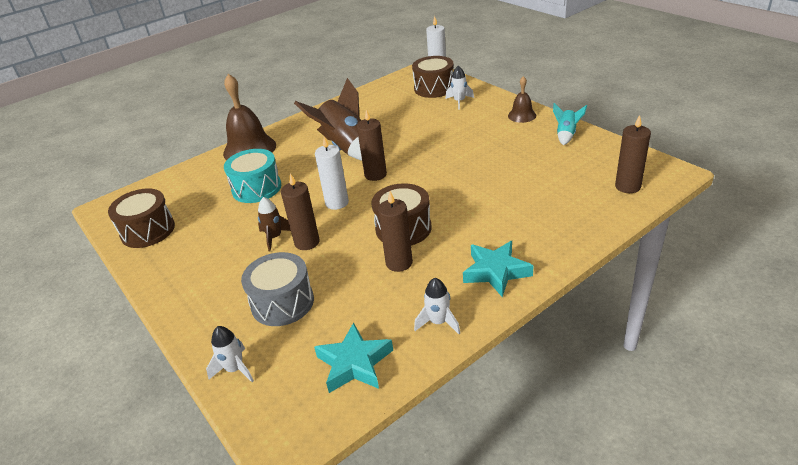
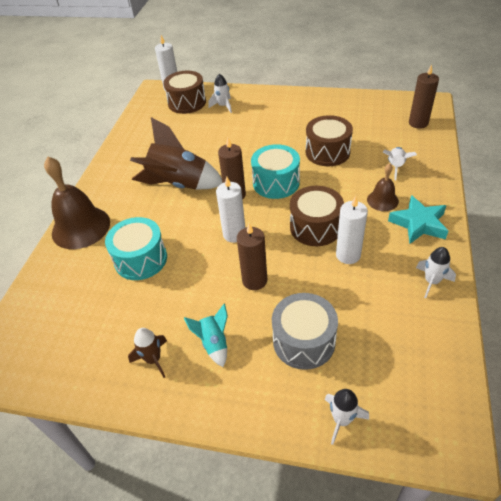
camera: 40 degrees left, 10 degrees up
(148, 231) = (78, 360): brown drum -> brown drum (327, 152)
(275, 237) = (220, 292): brown rocket -> brown rocket (153, 359)
(354, 363) = (420, 349): turquoise star -> none
(399, 263) = (348, 255): brown candle -> white candle
(419, 180) = (276, 182): none -> turquoise drum
(522, 115) = (285, 99): brown bell -> brown bell (382, 200)
(545, 215) = (395, 167): none -> white rocket
(566, 135) = (335, 102): turquoise rocket -> turquoise rocket (214, 343)

